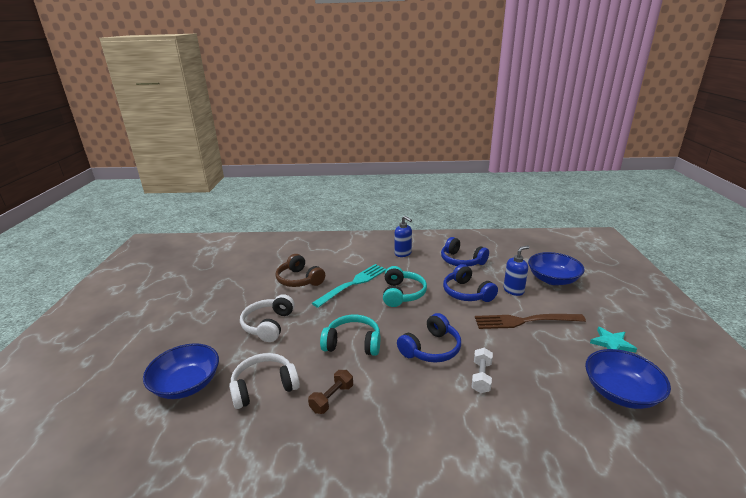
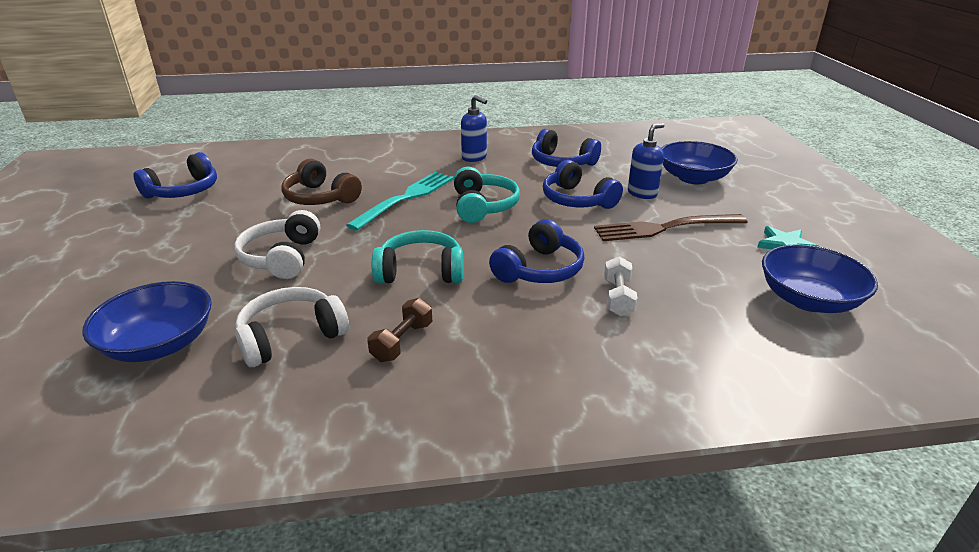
camera: 10 degrees left, 5 degrees up
(218, 269) = (184, 191): none -> blue headphones

